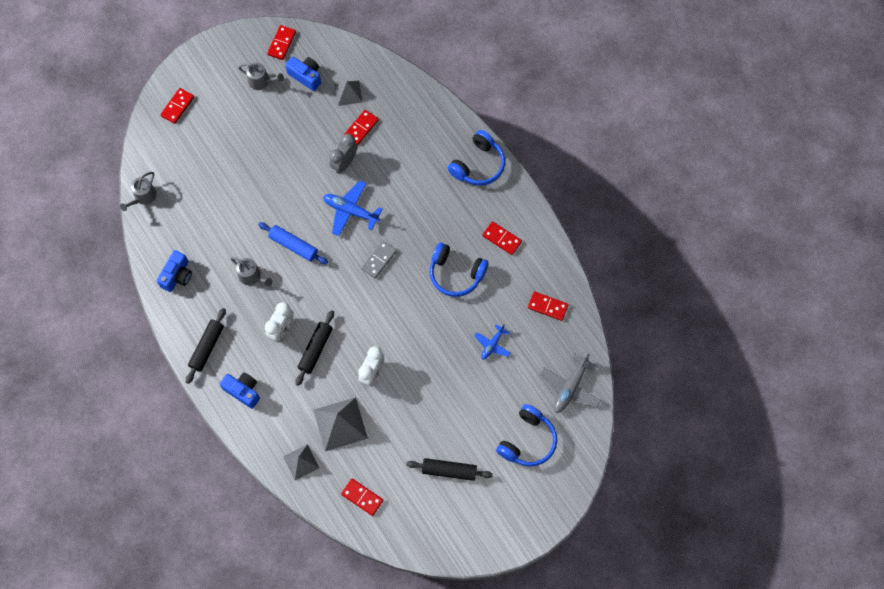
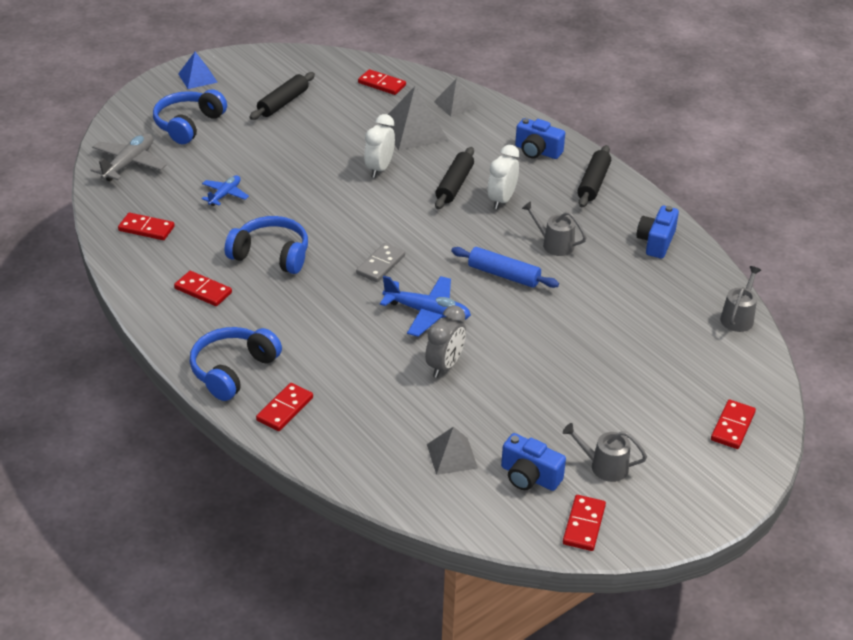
camera: 175 degrees right, 30 degrees down
(361, 128) = (424, 409): red domino -> red domino (285, 409)
(449, 471) = (283, 103): black rolling pin -> black rolling pin turned 60 degrees counterclockwise
(525, 514) = (197, 78): none -> blue pyramid

